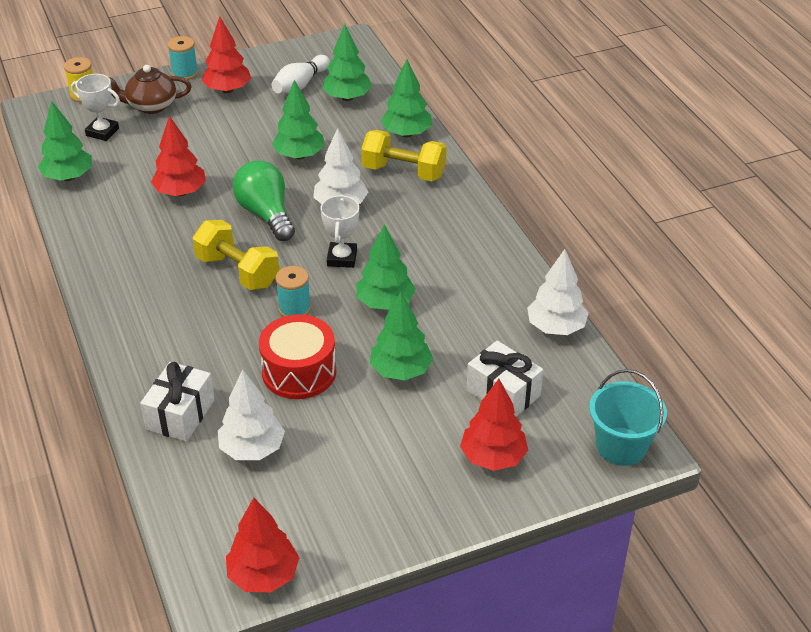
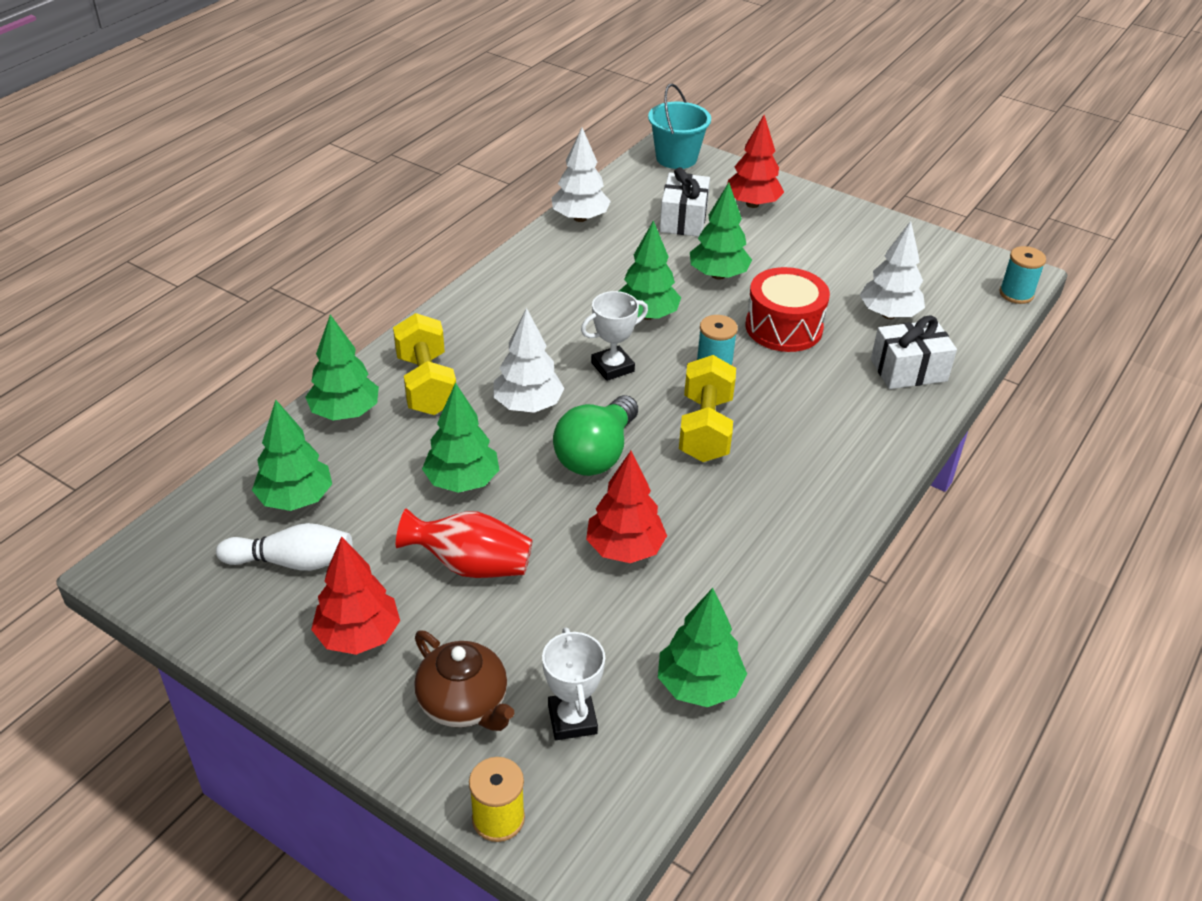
camera: 125 degrees left, 0 degrees up
(185, 73) = (345, 718): turquoise spool -> turquoise spool (1016, 294)
(232, 137) = (471, 565): none -> red vase
(263, 576) = (976, 259): red tree -> none

